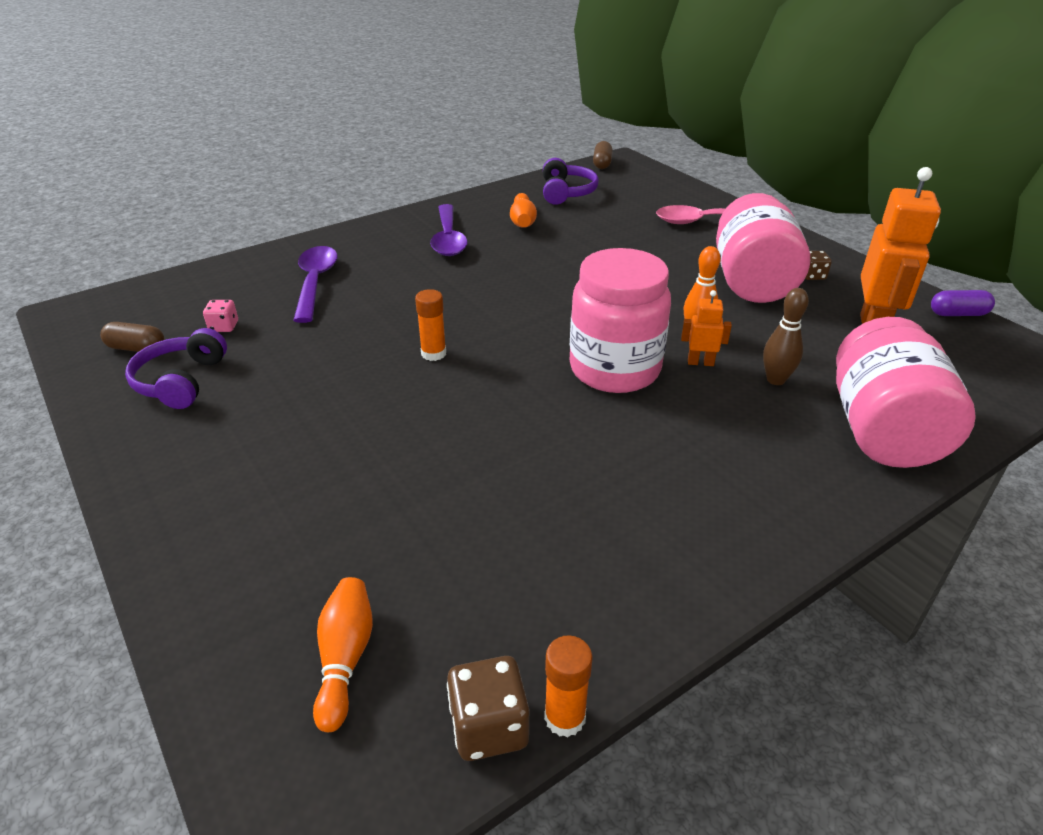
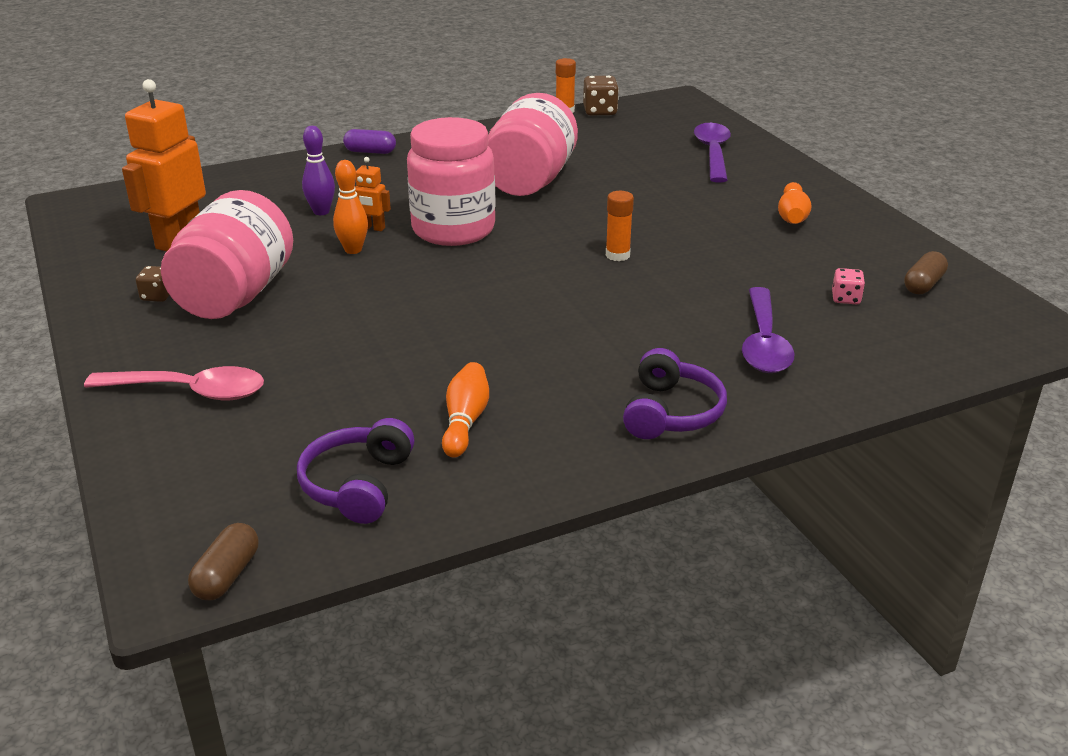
camera: 170 degrees left, 5 degrees down
(136, 348) = (923, 285): brown capsule -> brown capsule turned 75 degrees counterclockwise
(181, 381) = (853, 253): purple headphones -> purple headphones (671, 412)
(345, 658) = (669, 129): orange bowling pin -> orange bowling pin (792, 216)
(448, 239) = (588, 396): purple spoon -> purple spoon (713, 153)
(775, 380) = (321, 212): brown bowling pin -> purple bowling pin
(882, 430) = (281, 179): pink jar -> pink jar (530, 181)
(957, 314) = (74, 245): purple capsule -> purple capsule (370, 152)

